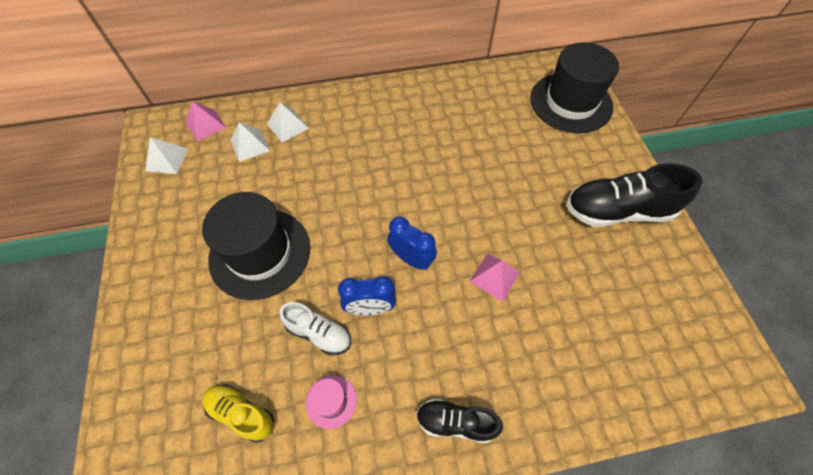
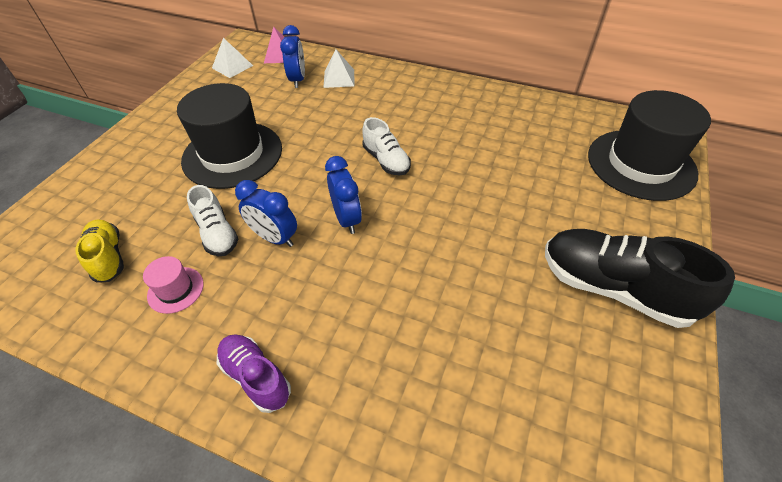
camera: 35 degrees right, 10 degrees down
(250, 145) = (298, 80): white pyramid -> blue clock
(397, 189) = (386, 160): none -> white shoe
(455, 422) = (256, 377): black shoe -> purple shoe
(494, 277) = (412, 275): pink pyramid -> none

